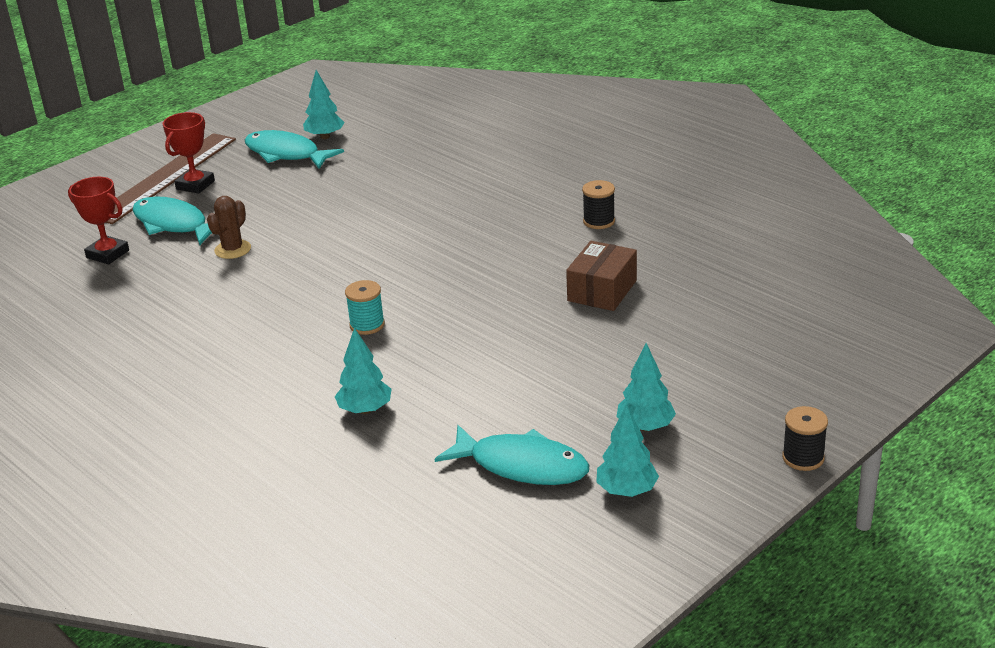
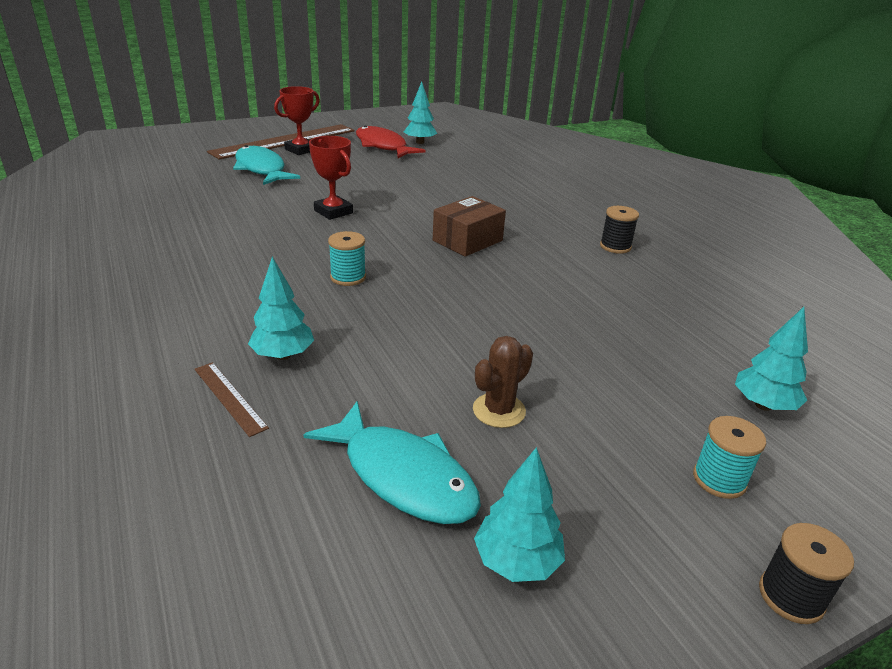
camera: 15 degrees right, 0 degrees up
(108, 254) = (195, 176): red trophy -> red trophy (333, 212)
(232, 249) = (288, 195): brown cactus -> brown cactus (499, 410)
(286, 154) = (383, 146): turquoise fish -> red fish
(349, 453) = (229, 397): none -> brown ruler
(602, 291) = (592, 306): brown box -> brown box (467, 240)
(645, 427) = (579, 473): turquoise tree -> turquoise tree (763, 405)
(743, 402) = (719, 479): none -> turquoise spool

